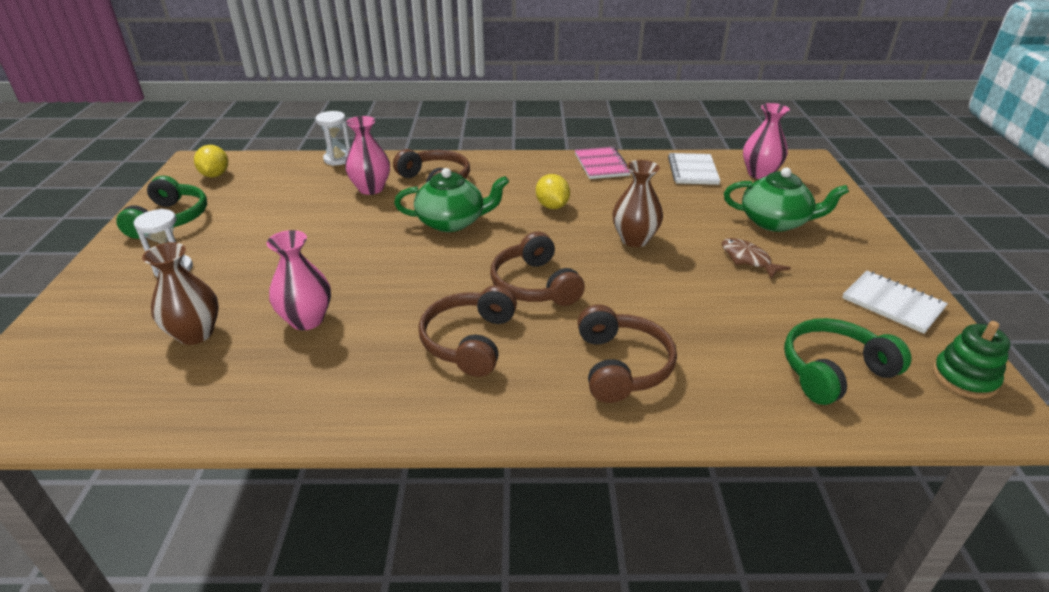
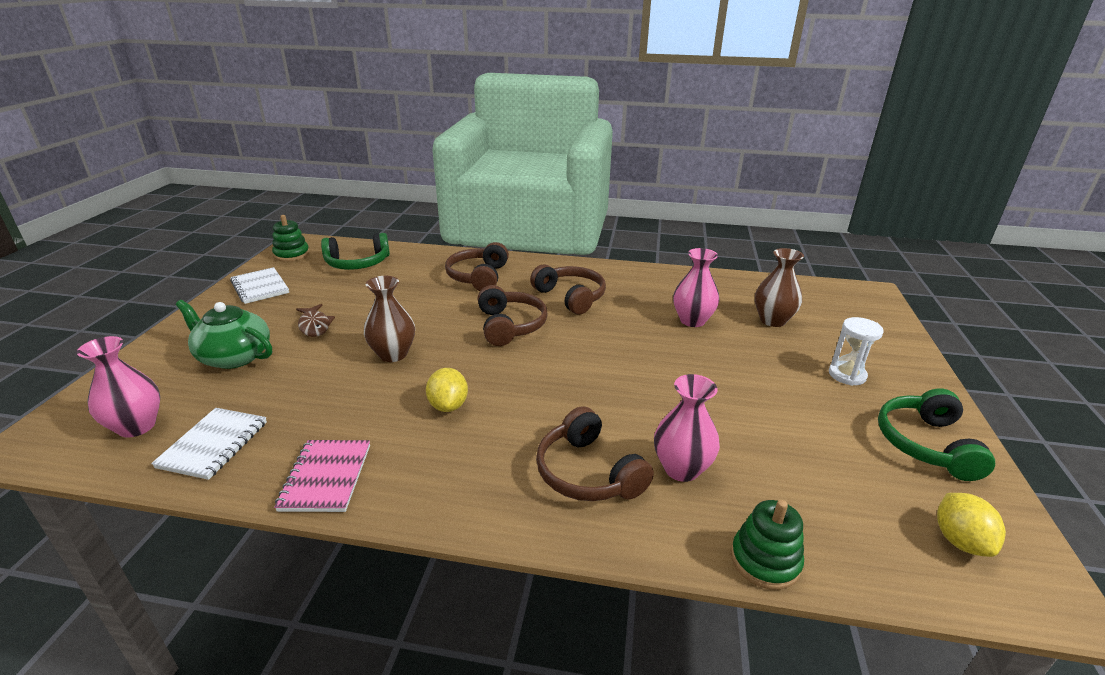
camera: 170 degrees left, 5 degrees down
(338, 159) = (765, 560): white hourglass -> green stacking toy
(452, 222) = (572, 397): green teapot -> none
(469, 341) = (571, 297): brown headphones -> brown headphones turned 60 degrees counterclockwise

